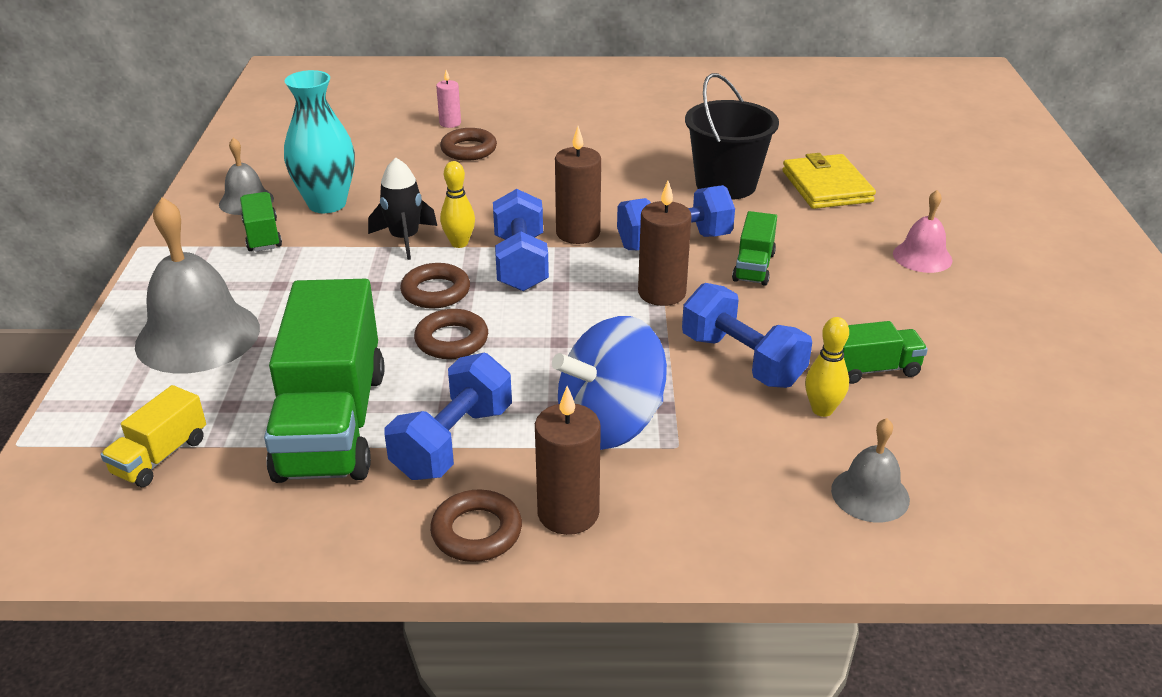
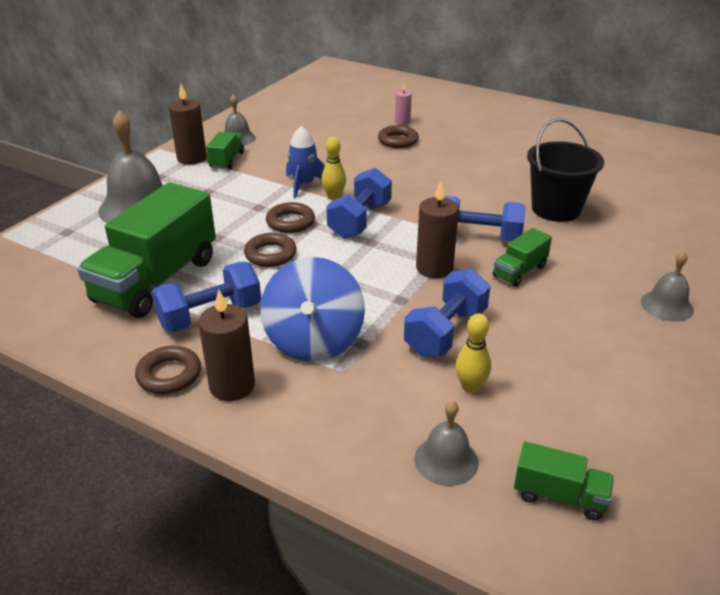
camera: 30 degrees right, 0 degrees up
(160, 456) = (56, 266): yellow truck -> none
(327, 204) = (280, 152): turquoise vase -> none
(404, 239) = (304, 185): black rocket -> blue rocket
(578, 233) = (416, 212): brown candle -> brown candle (192, 158)
(610, 424) = (314, 341): blue spinning top -> blue spinning top turned 90 degrees counterclockwise
(742, 360) = (445, 332): blue dumbbell -> blue dumbbell turned 45 degrees clockwise
(826, 186) = (636, 231): yellow wallet -> none
(873, 369) = (539, 373): green truck -> green truck (559, 496)
(922, 257) = (667, 305): pink bell -> grey bell

